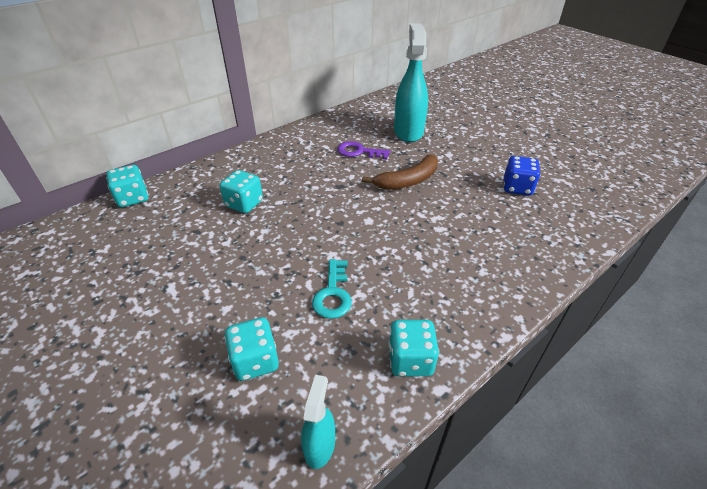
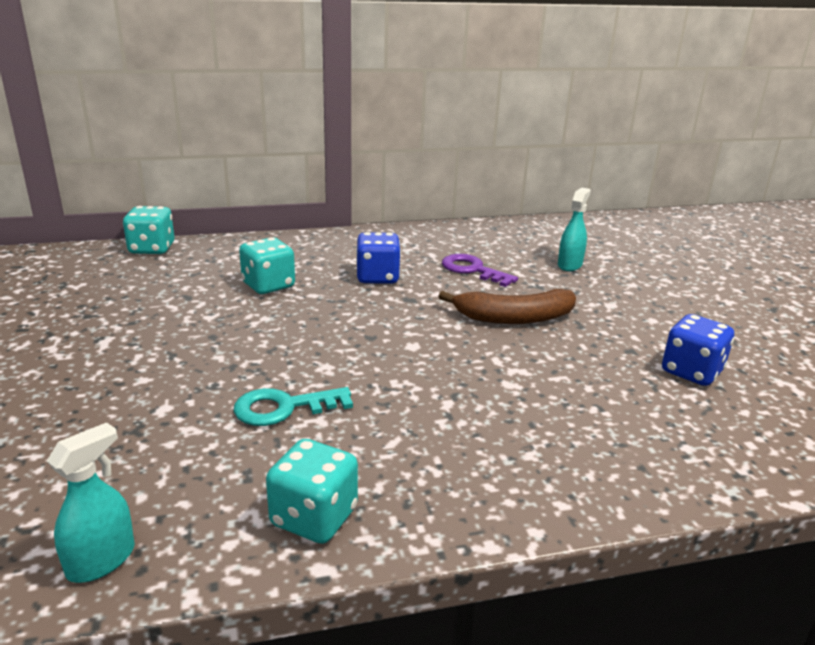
camera: 25 degrees right, 15 degrees down
(255, 361) = (120, 442): turquoise dice -> none
(308, 175) = (377, 277): none -> blue dice
(333, 294) = (284, 408): turquoise key -> turquoise key turned 45 degrees clockwise
(408, 131) = (569, 265): turquoise spray bottle -> turquoise spray bottle, size x0.49

